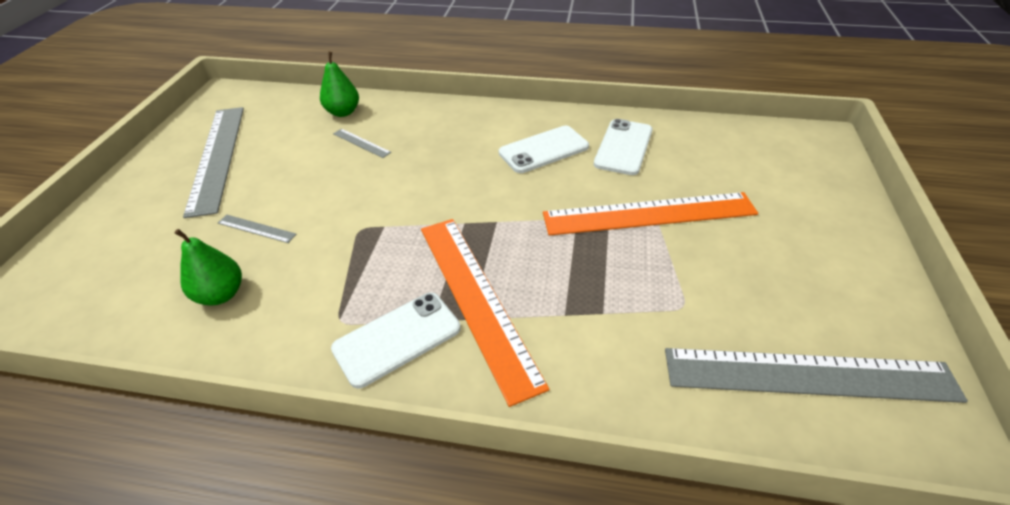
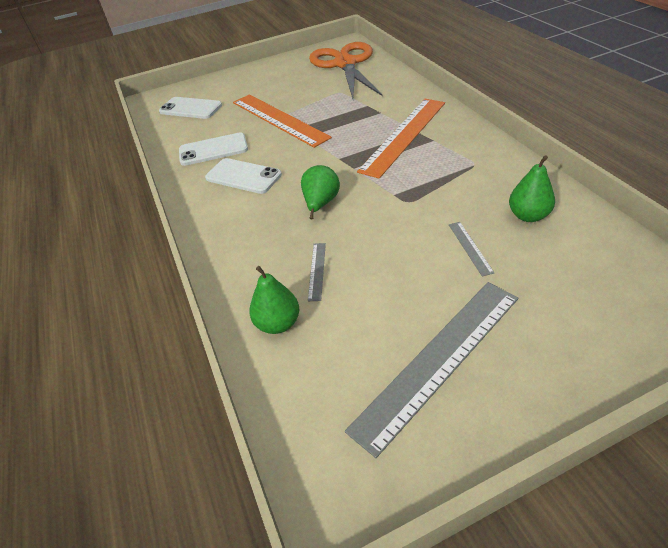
camera: 120 degrees left, 0 degrees up
(397, 338) = (457, 142): white phone -> white phone (190, 108)
(435, 176) = (321, 204): none -> green pear
(808, 375) = (345, 64): grey ruler -> orange scissors

